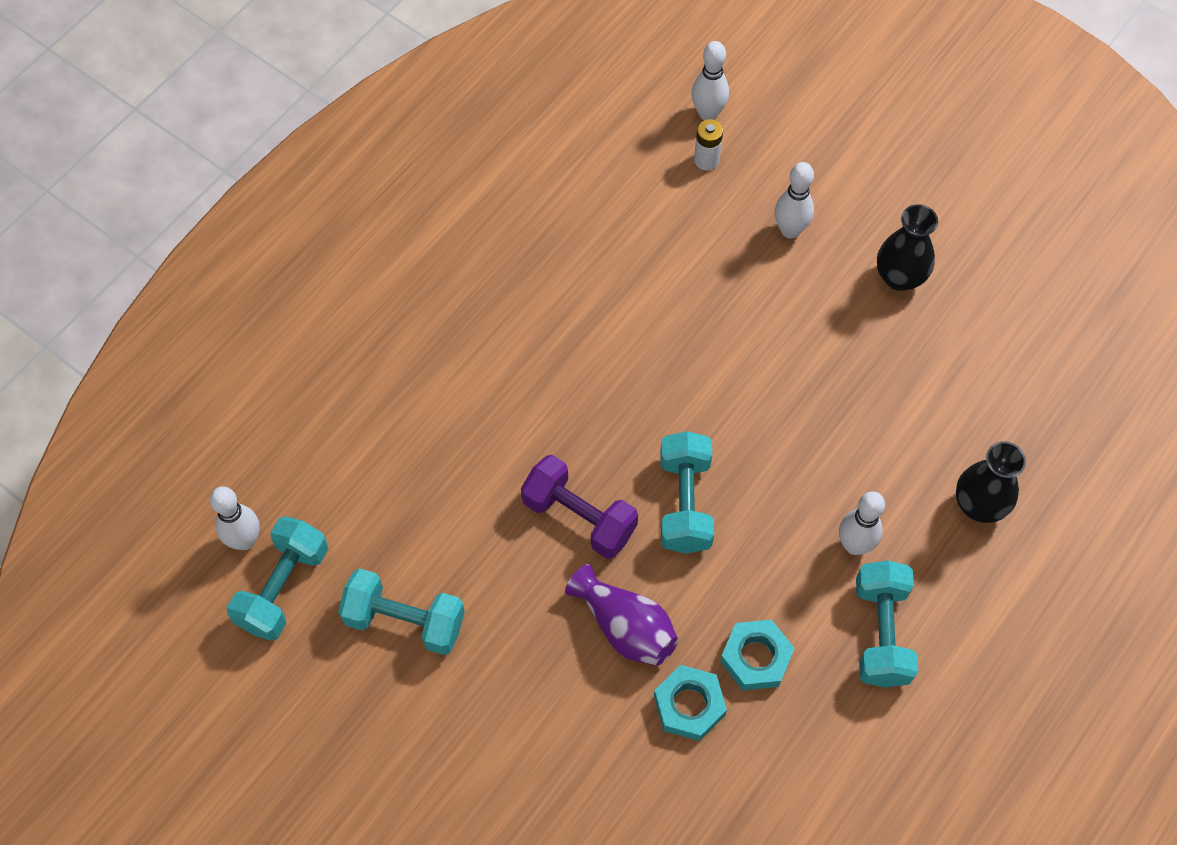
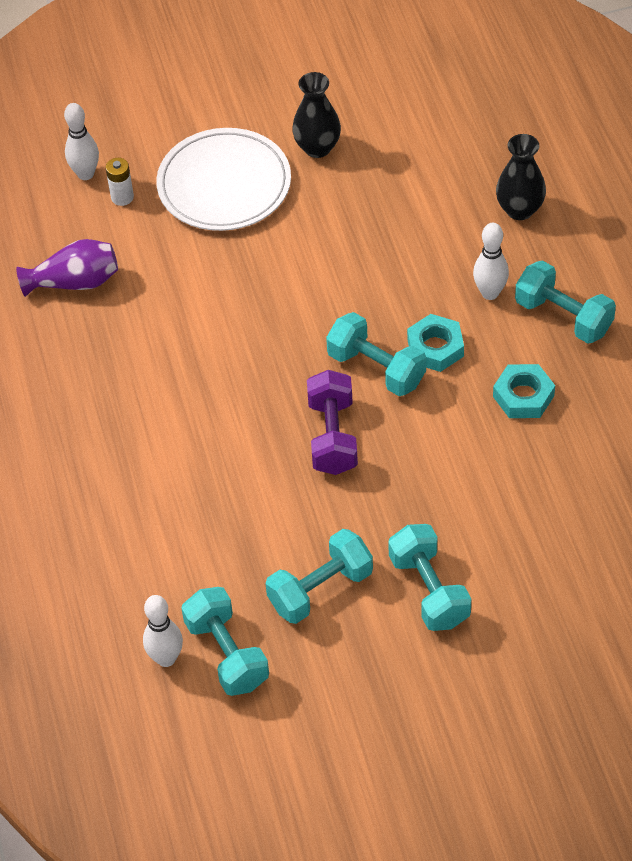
camera: 50 degrees left, 10 degrees down
(470, 718) = (429, 590): none -> turquoise dumbbell
(579, 517) = (332, 436): purple dumbbell -> purple dumbbell turned 75 degrees counterclockwise
(625, 627) = (438, 458): purple vase -> purple vase (75, 282)
(689, 705) = (526, 454): turquoise nut -> turquoise nut (435, 348)
(790, 230) = (224, 184): white bowling pin -> white plate

